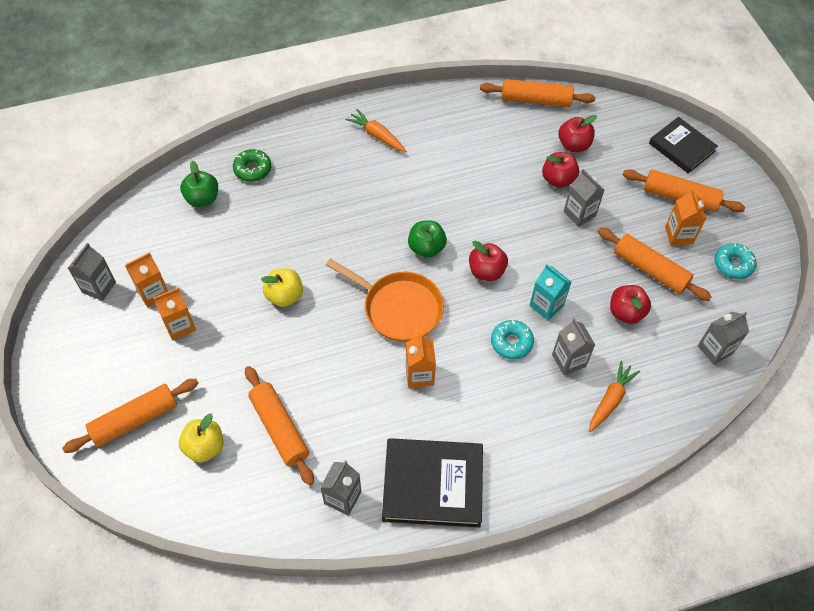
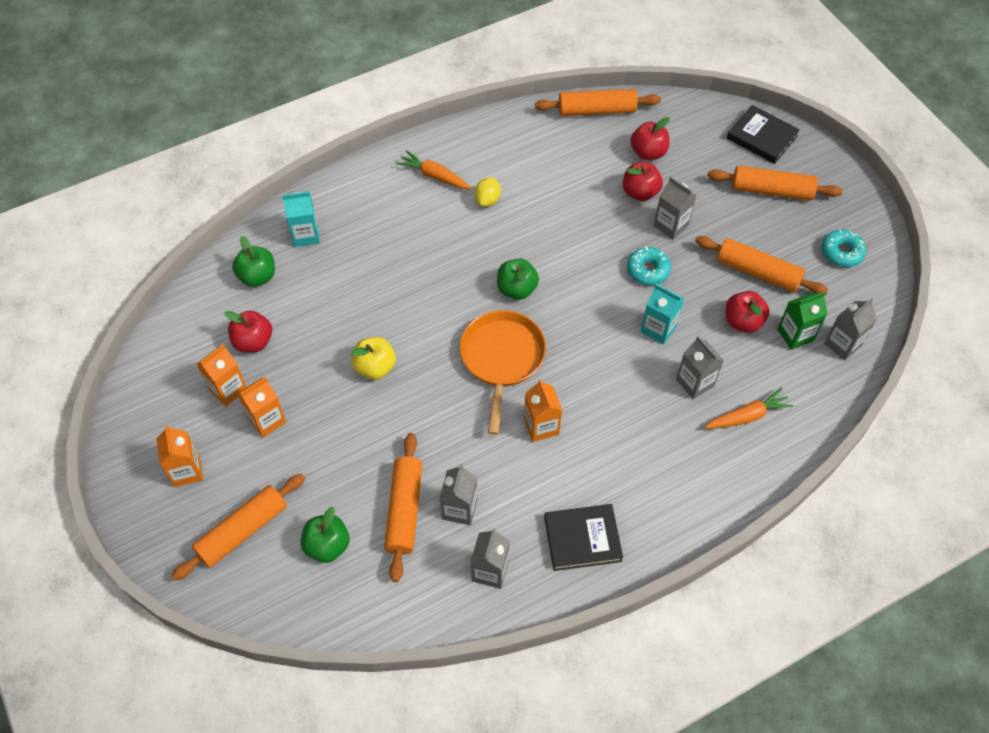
camera: 10 degrees left, 0 degrees up
(99, 287) = (165, 394): grey carton -> grey carton (459, 509)
(205, 447) = (327, 545): yellow apple -> green apple
(252, 169) = (305, 235): green donut -> turquoise carton
(280, 428) = (404, 510): orange rolling pin -> orange rolling pin turned 45 degrees clockwise
(398, 308) = (502, 359): orange pan -> orange pan turned 105 degrees counterclockwise
(419, 164) = (487, 200): none -> yellow lemon
(432, 484) = (582, 539): black book -> black book, size x0.66
(486, 271) = (586, 303): red apple -> red apple (253, 342)
(511, 342) = (630, 374): turquoise donut -> turquoise donut (648, 270)
(610, 400) = (747, 416): orange carrot -> orange carrot turned 45 degrees clockwise
(672, 333) = (795, 335): none -> green carton
(679, 235) = (779, 231): orange carton -> orange carton (187, 471)

